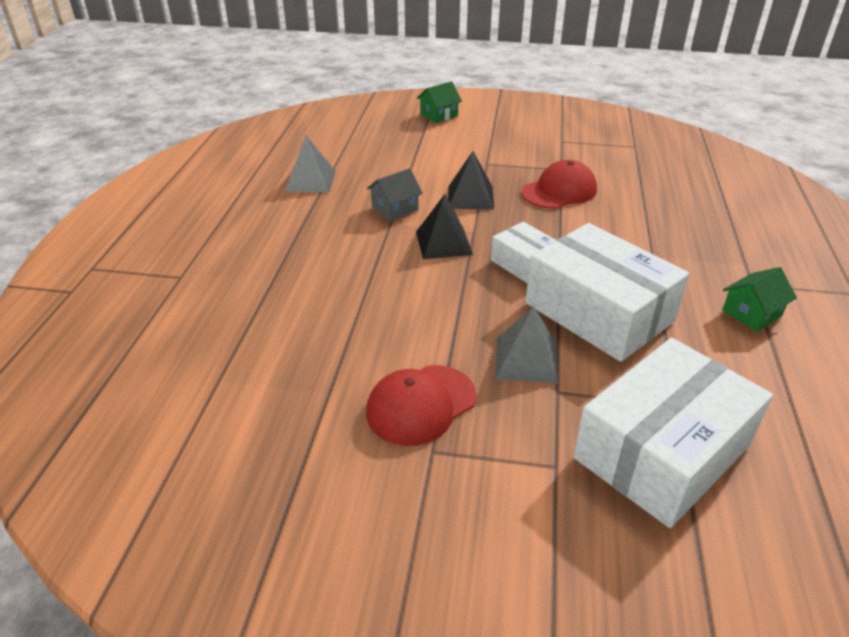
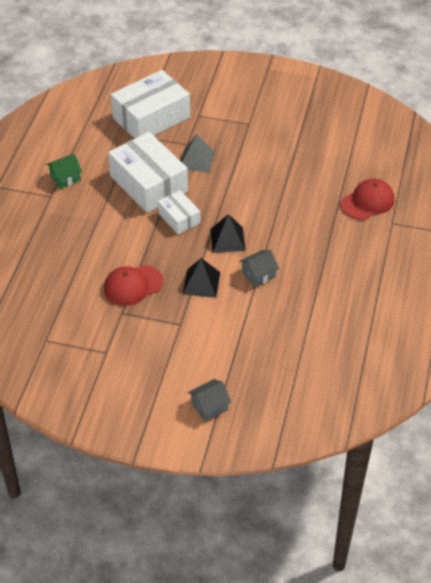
camera: 175 degrees left, 10 degrees up
(310, 181) = (323, 311): grey pyramid -> none
(421, 404) = (252, 142): red cap -> red cap (367, 202)
(439, 115) = (209, 406): green house -> grey house

